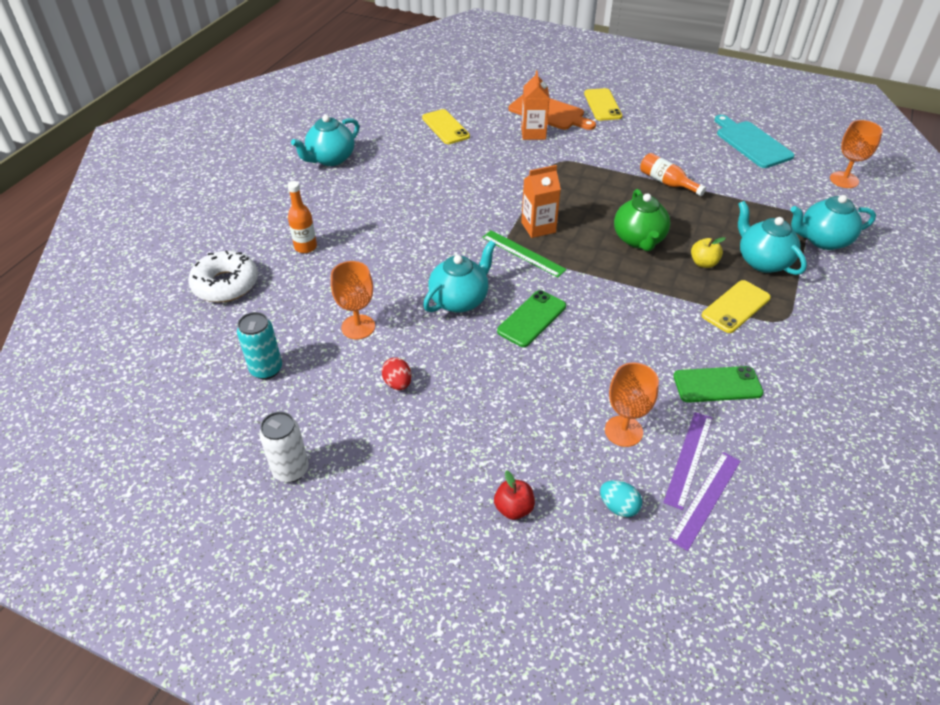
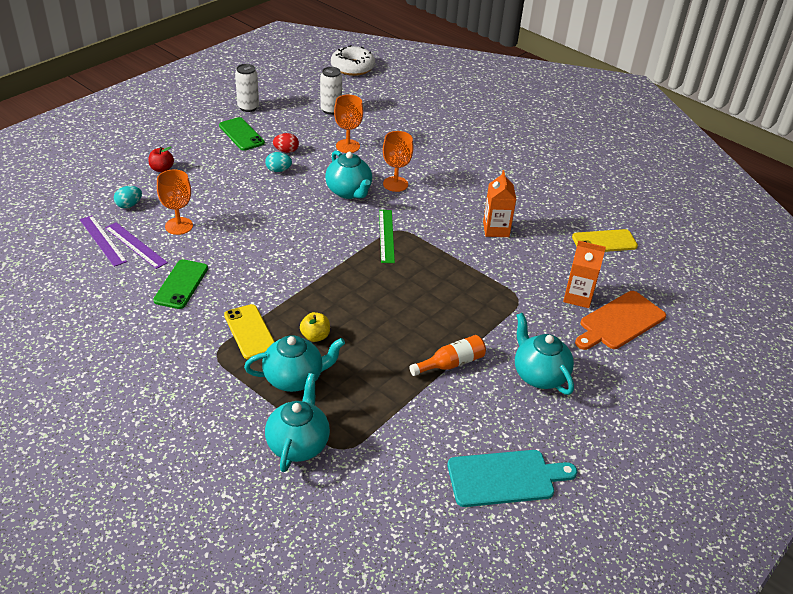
camera: 105 degrees right, 5 degrees down
(225, 284) = (421, 106): white donut -> white donut (352, 67)
(266, 369) = (331, 110): turquoise can -> white can
(305, 247) = (446, 140): orange bottle -> none
(330, 159) = (565, 169): turquoise teapot -> turquoise teapot (539, 375)
(448, 376) = (278, 170): none -> turquoise egg
(523, 253) = (386, 236): green ruler -> green ruler turned 60 degrees counterclockwise
(531, 318) = (308, 218): green phone -> green phone (241, 134)
(538, 227) = (417, 254): orange carton -> orange carton (496, 229)
(602, 105) = (629, 372): yellow phone -> none
(639, 240) = (369, 308): green teapot -> none
(844, 180) = (392, 532): orange goblet -> orange goblet (395, 184)

